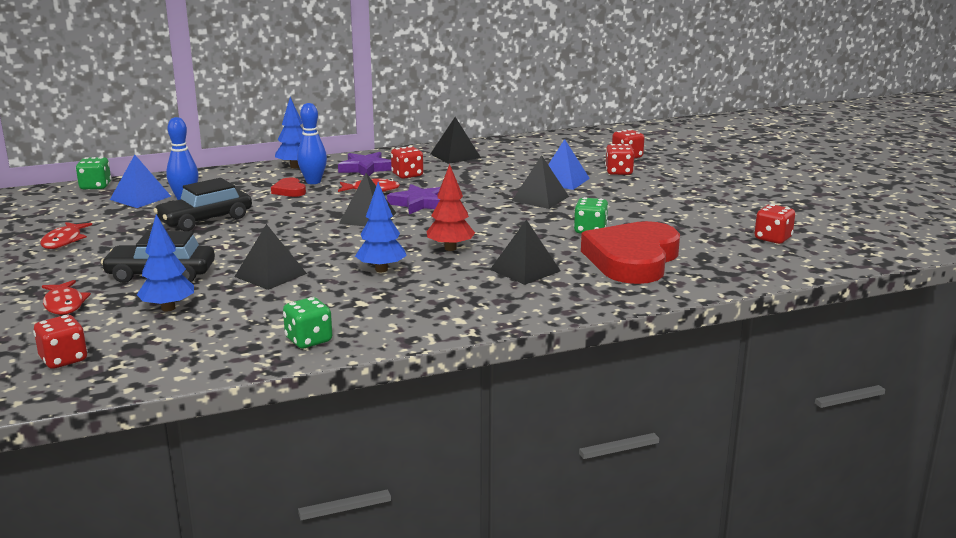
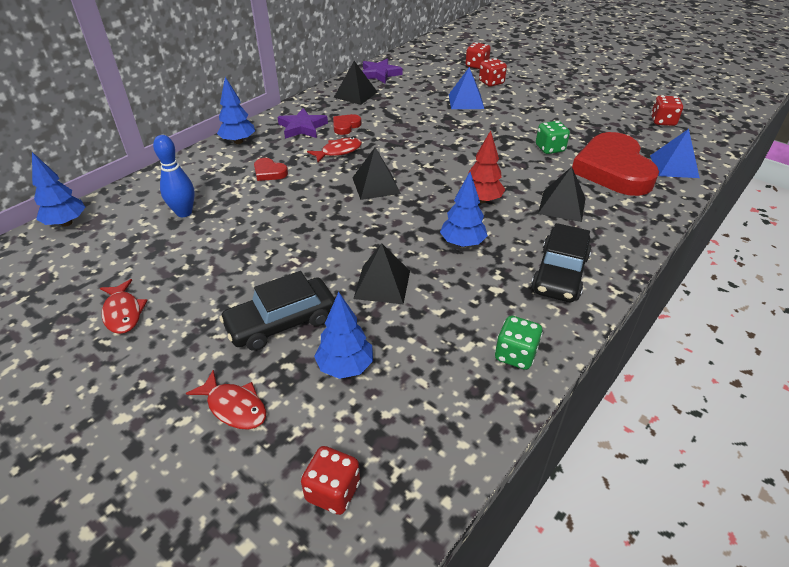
camera: 30 degrees left, 20 degrees up
(95, 186) = (66, 223): green dice -> blue tree
(140, 198) = (135, 224): blue pyramid -> blue pyramid (674, 166)
(205, 219) = (236, 233): black car -> black car (560, 273)
(313, 182) = (277, 155): blue bowling pin -> none
(407, 175) = (345, 126): red dice -> red heart
(419, 203) = (395, 156): purple star -> purple star (379, 74)
(540, 198) = (475, 124): black pyramid -> none

